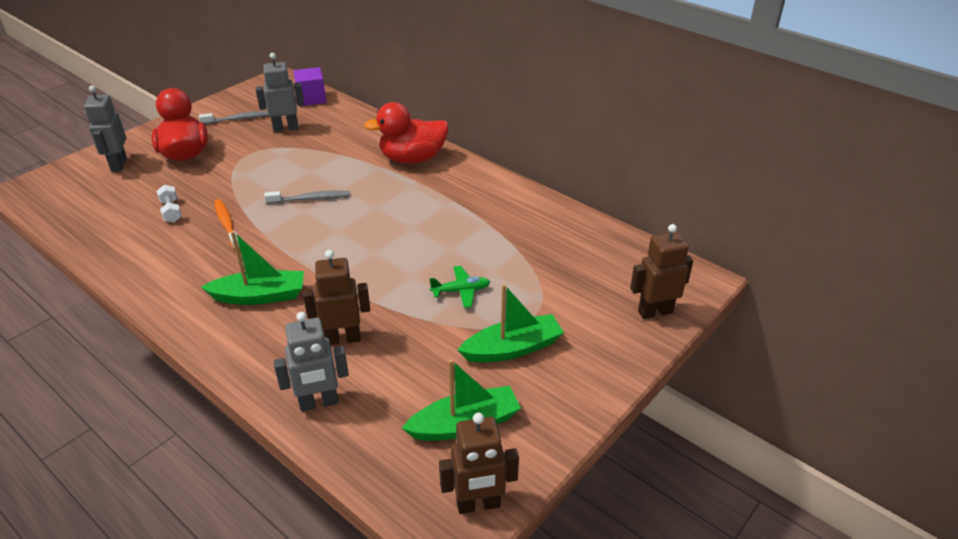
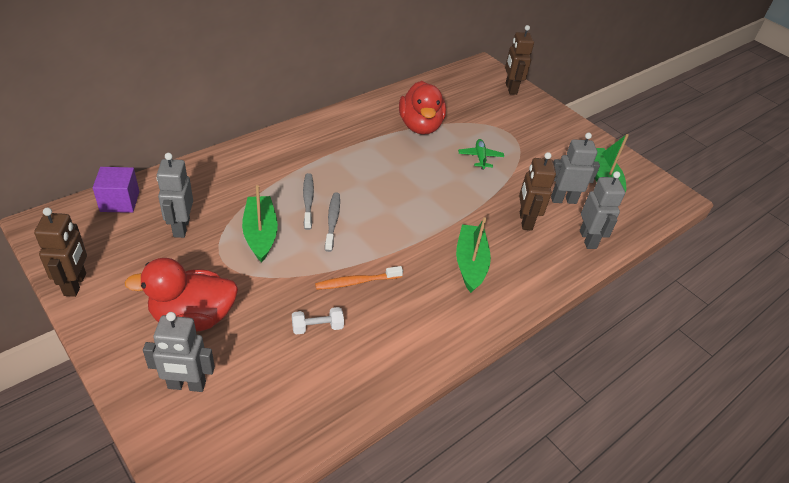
camera: 85 degrees left, 5 degrees up
(239, 119) = (132, 265): grey toothbrush -> grey toothbrush (308, 201)
(398, 376) = (563, 200): none -> grey robot
(412, 159) = (290, 150): red duck -> red duck (420, 126)
(478, 504) = (659, 185): brown robot -> brown robot (75, 284)
(512, 348) = (539, 147): green boat -> green boat (260, 234)

